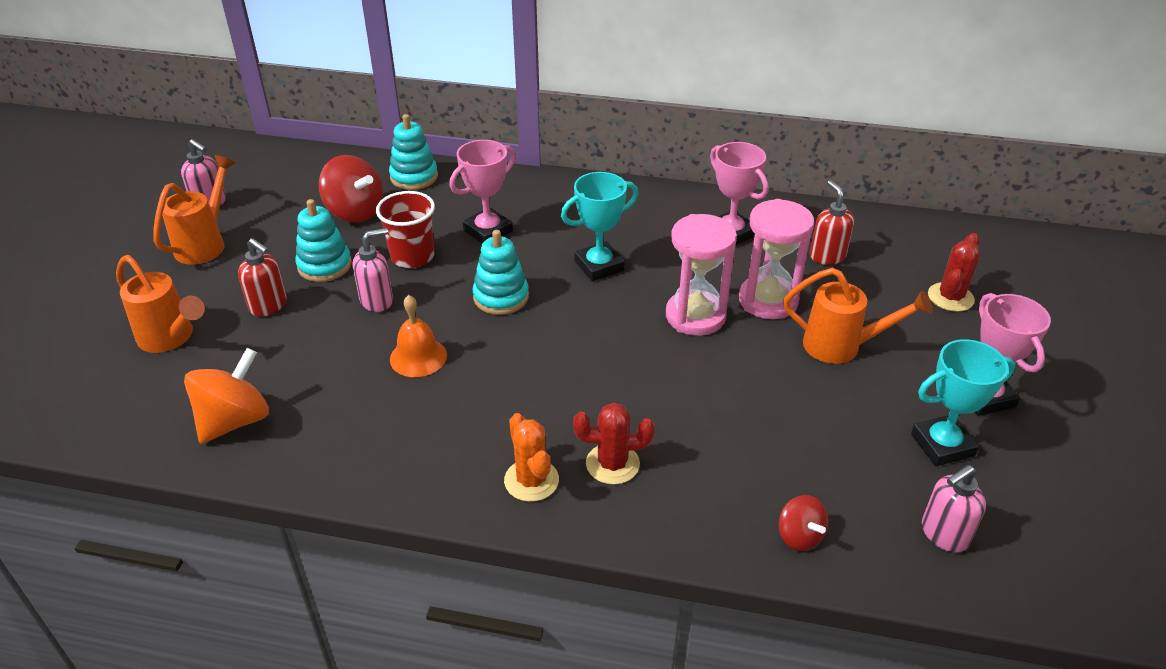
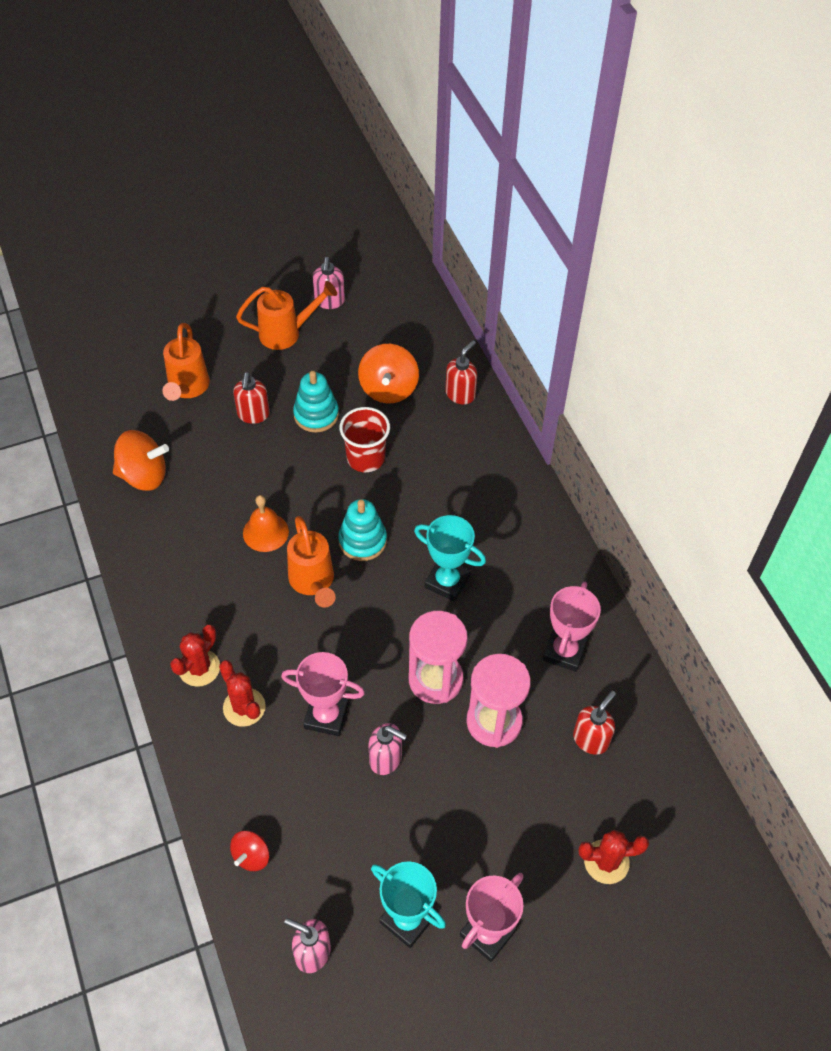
camera: 55 degrees right, 15 degrees up
(355, 212) = (388, 389): red spinning top -> orange spinning top
(377, 300) = (303, 470): pink soap dispenser -> pink soap dispenser (386, 759)
(414, 177) = (460, 394): turquoise stacking toy -> red soap dispenser
(488, 231) = (432, 484): pink trophy -> pink trophy (326, 716)
(531, 480) = (199, 668): orange cactus -> red cactus
(842, 347) = (475, 801): orange watering can -> orange watering can (313, 583)

